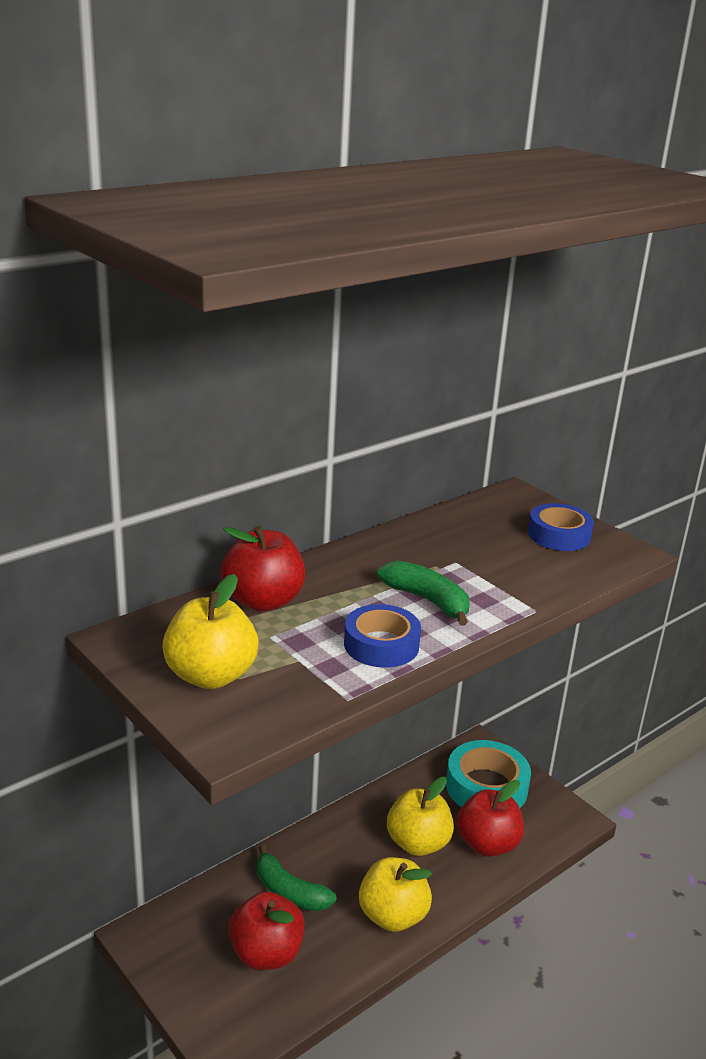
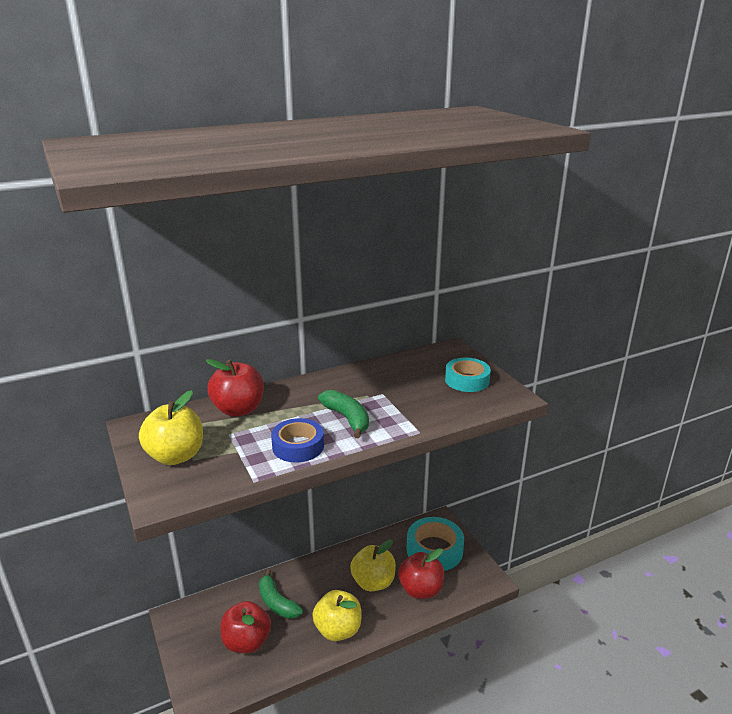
camera: 15 degrees right, 0 degrees up
(559, 535) = (467, 380): blue tape -> turquoise tape

